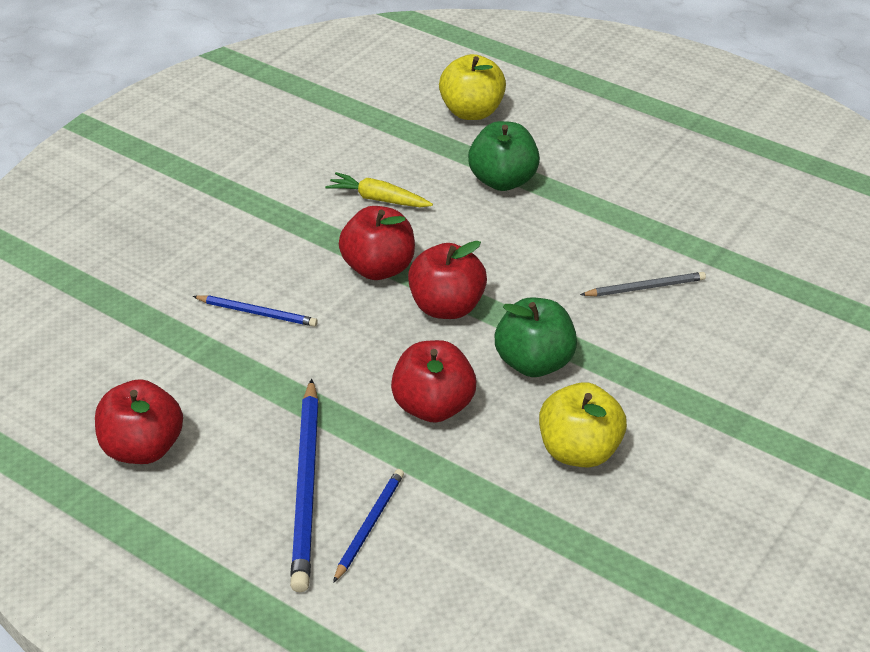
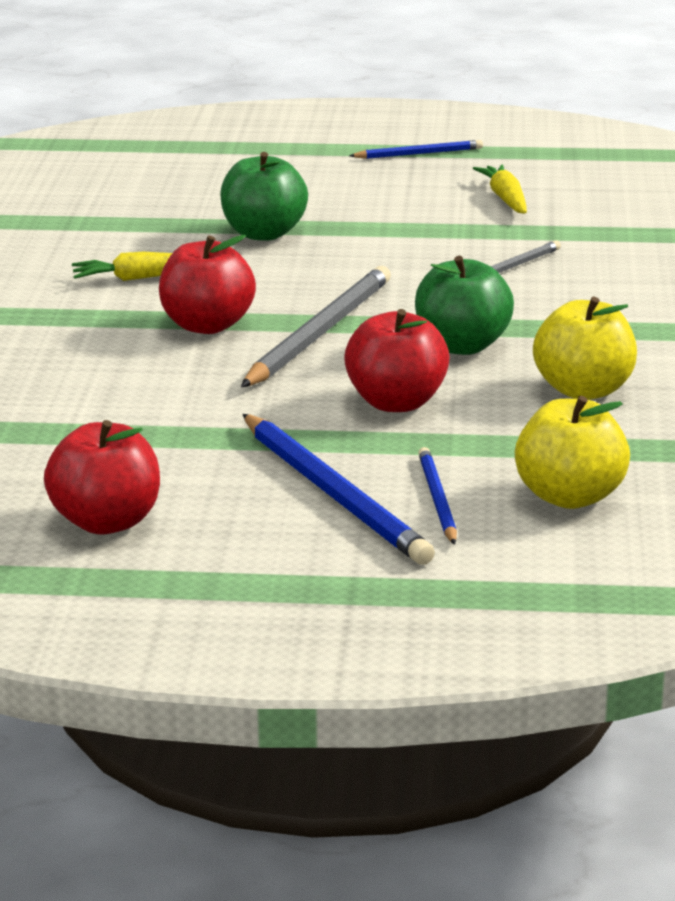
camera: 30 degrees left, 15 degrees down
(257, 313) = (109, 391): blue pencil -> blue pencil (419, 153)
(446, 307) = (319, 333): red apple -> grey pencil
(472, 112) = (164, 194): yellow apple -> yellow apple (570, 496)
(716, 204) = (505, 199): none -> yellow carrot

